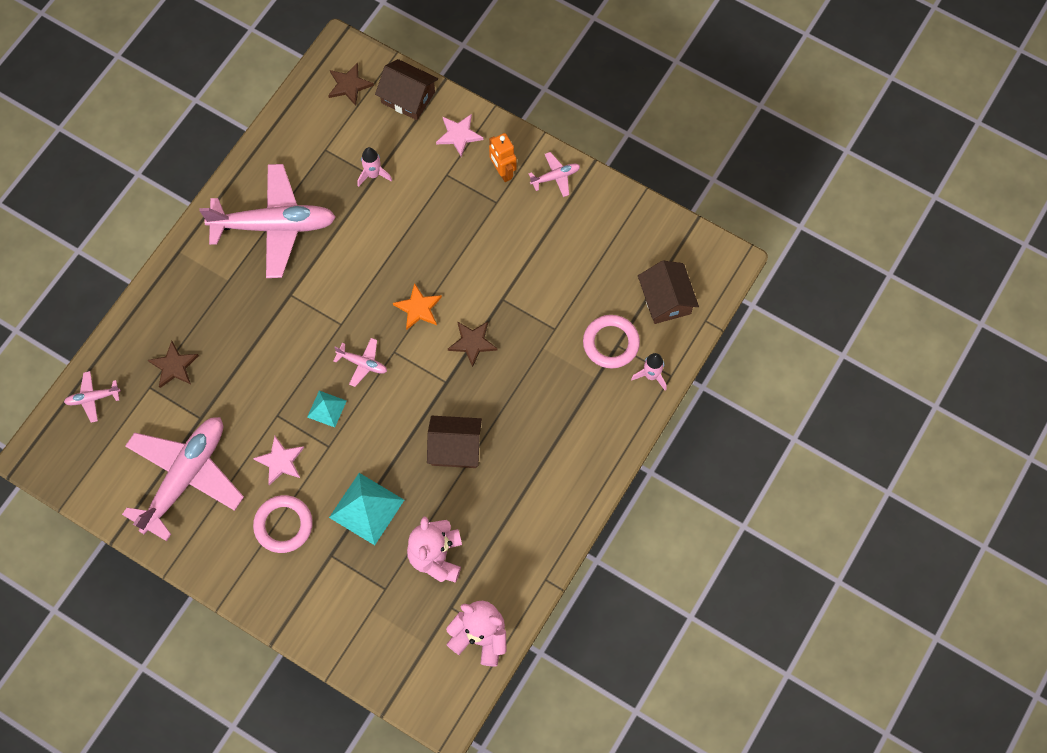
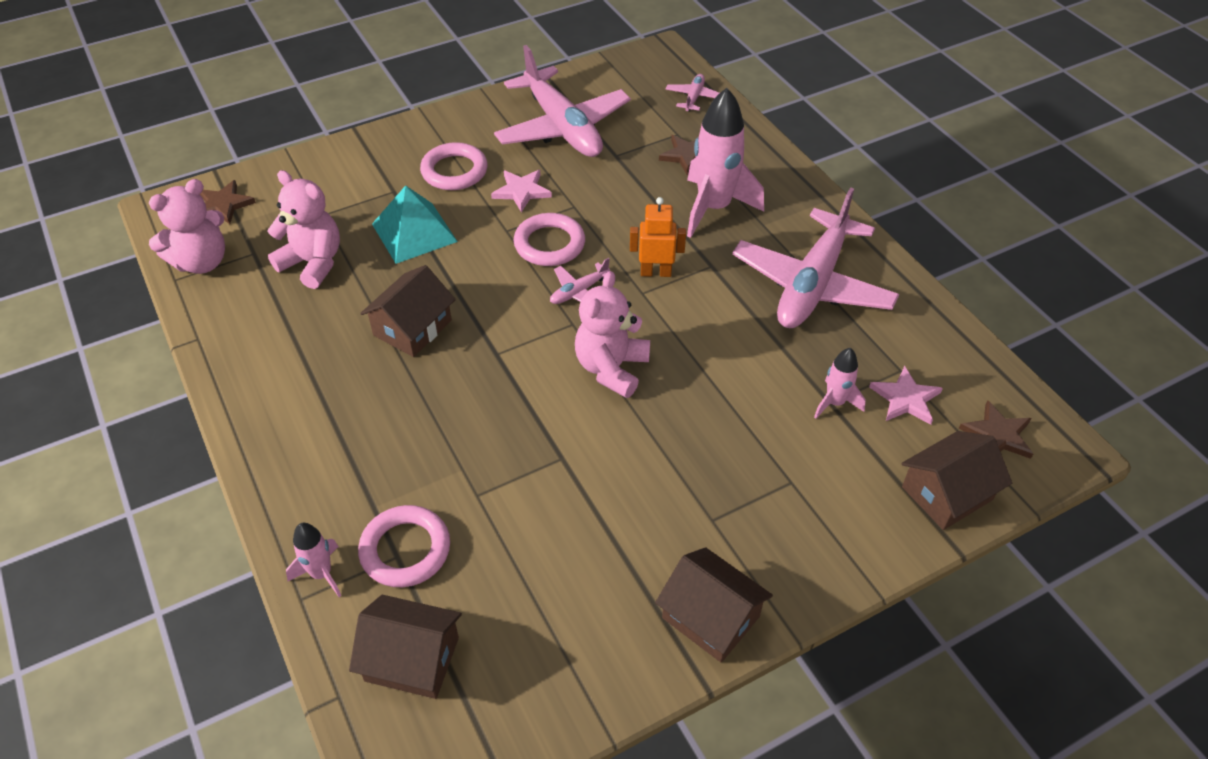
camera: 120 degrees right, 20 degrees down
(227, 320) = (713, 208): none -> pink rocket
(327, 409) = (549, 244): turquoise pyramid -> pink ring
(418, 308) = (611, 368): orange star -> pink teddy bear
(459, 135) = (851, 526): pink star -> pink star (905, 399)
(472, 343) = (526, 400): brown star -> brown star (223, 205)
(502, 172) = (758, 551): orange robot -> orange robot (655, 272)
(555, 177) = (710, 617): pink plane -> brown house

